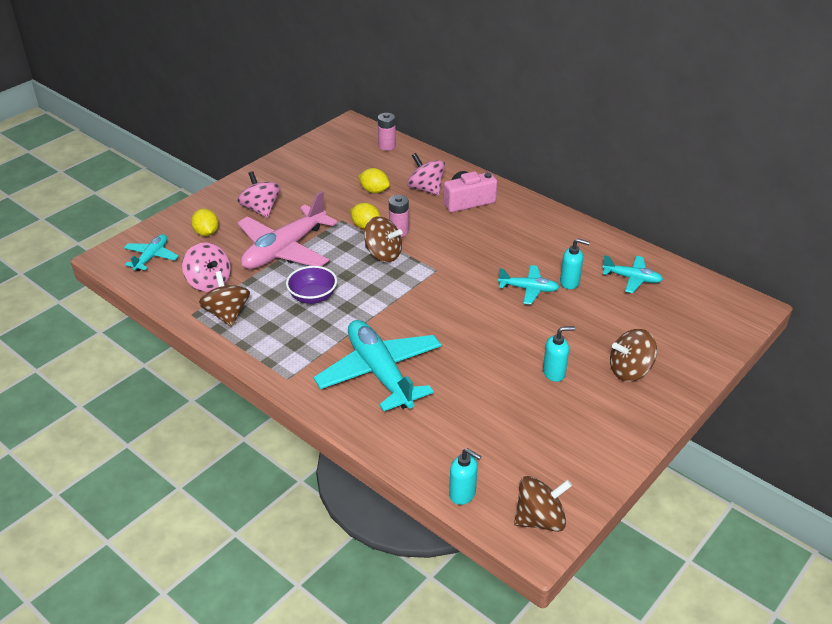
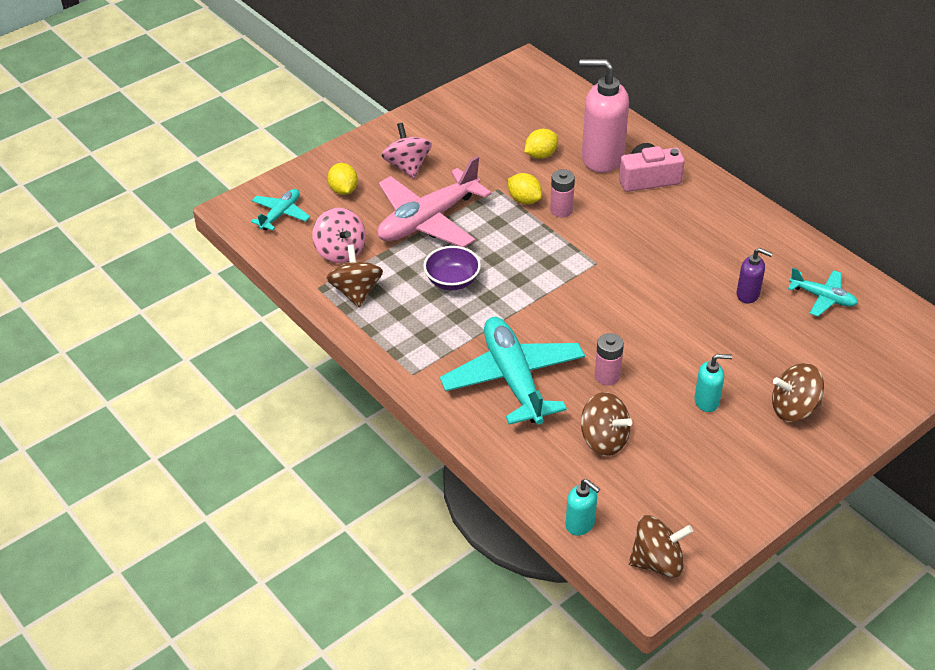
camera: 10 degrees right, 5 degrees up
(374, 191) = (541, 155): yellow lemon -> yellow lemon turned 75 degrees counterclockwise
(383, 254) = (539, 237): brown spinning top -> brown spinning top (603, 440)
(387, 146) = (564, 97): pink battery -> pink battery (607, 376)
(426, 189) = (601, 158): pink spinning top -> pink soap dispenser
(528, 289) = (698, 298): turquoise plane -> none
(570, 282) = (748, 295): turquoise soap dispenser -> purple soap dispenser

